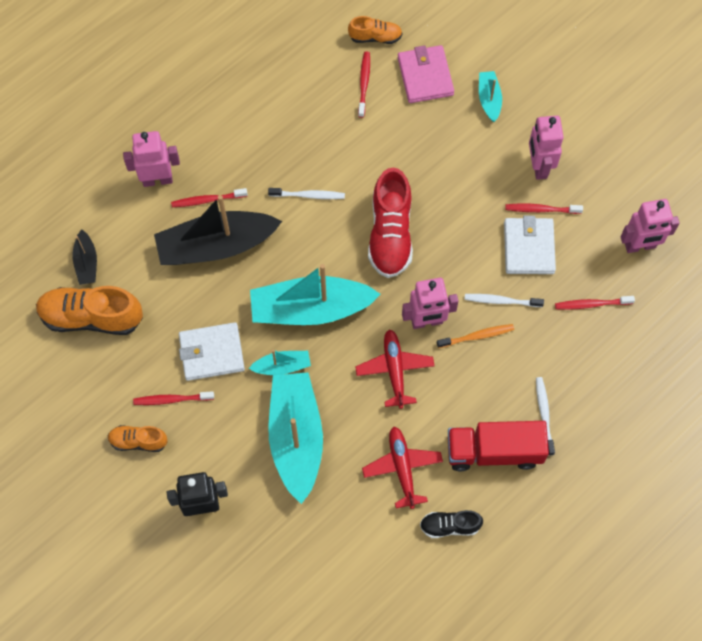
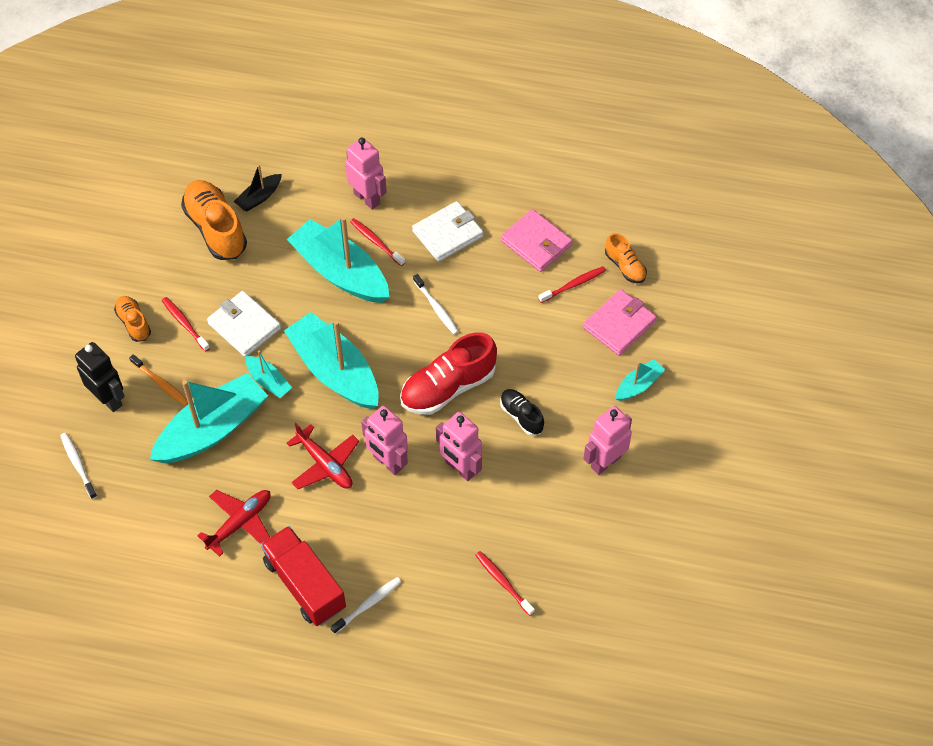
camera: 55 degrees right, 10 degrees down
(216, 246) = (340, 272): black boat -> turquoise boat
(303, 84) = (536, 243): none -> pink wallet
(394, 370) = (325, 464): red plane -> red plane turned 90 degrees clockwise
(450, 526) = (212, 590): black shoe -> black shoe (521, 416)
(477, 336) = (403, 509): orange toothbrush -> orange toothbrush (161, 384)
(501, 301) = (451, 508): white toothbrush -> white toothbrush (78, 464)
(529, 248) = (519, 500): white wallet -> white wallet (448, 234)
(541, 209) = (564, 488): red toothbrush -> none
(640, 246) = (592, 589): pink robot -> pink robot (460, 468)

